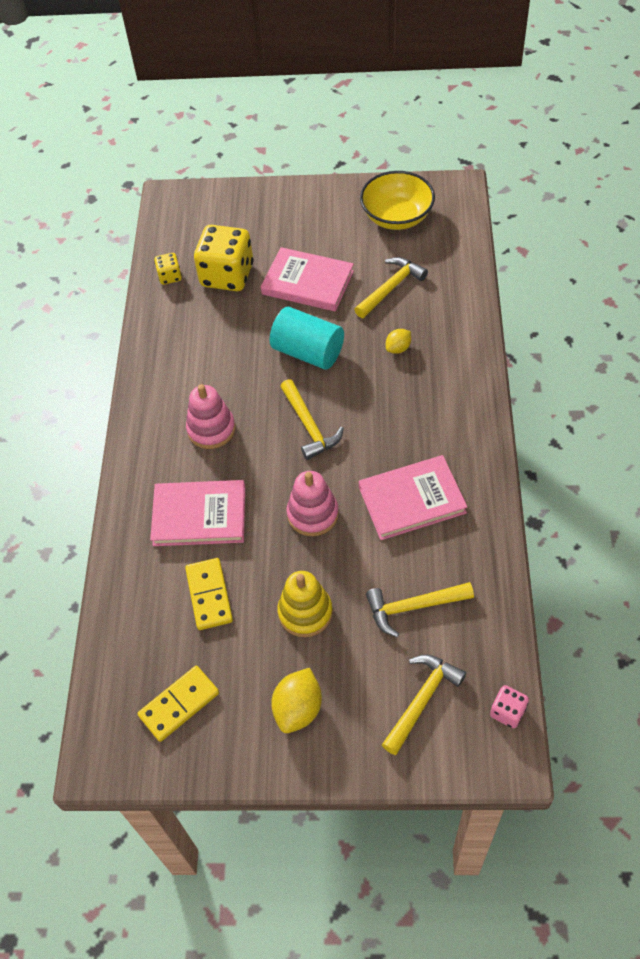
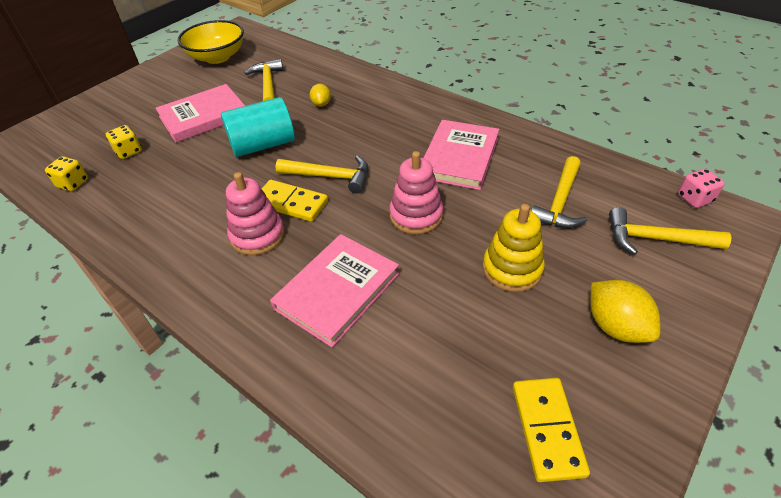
camera: 55 degrees left, 10 degrees down
(209, 595) = (433, 330): yellow domino -> yellow domino (291, 203)
(227, 275) = (128, 151): yellow dice -> yellow dice, size x0.47
(422, 699) = (655, 239): yellow hammer -> yellow hammer turned 60 degrees counterclockwise

